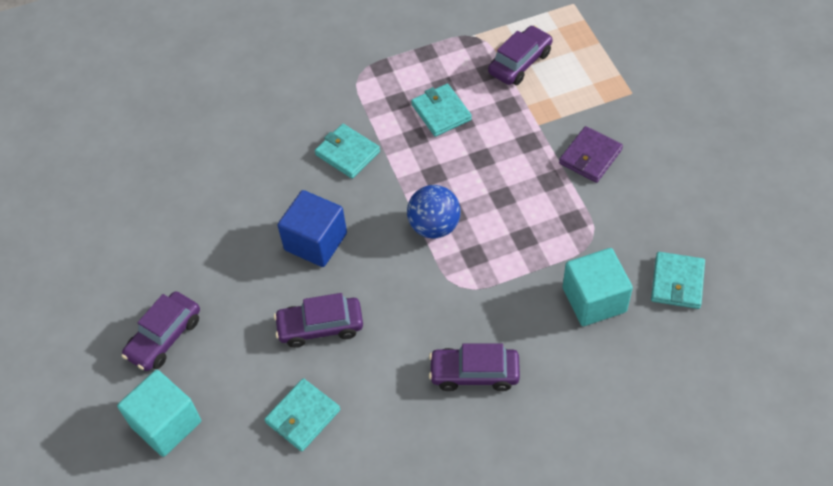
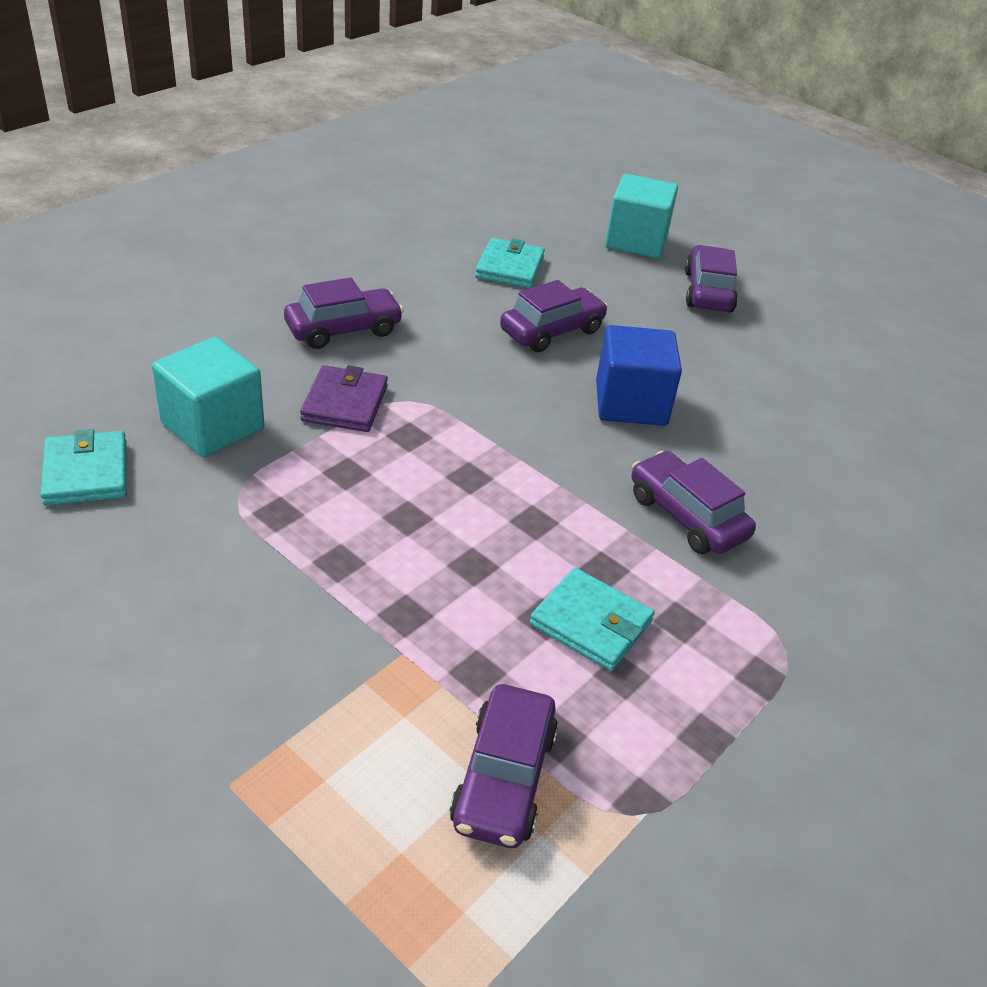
camera: 145 degrees right, 15 degrees down
(347, 153) = (686, 516): turquoise wallet -> purple car
(434, 226) = (486, 456): blue ball -> none
(590, 157) = (280, 621): purple wallet -> purple wallet (345, 403)

